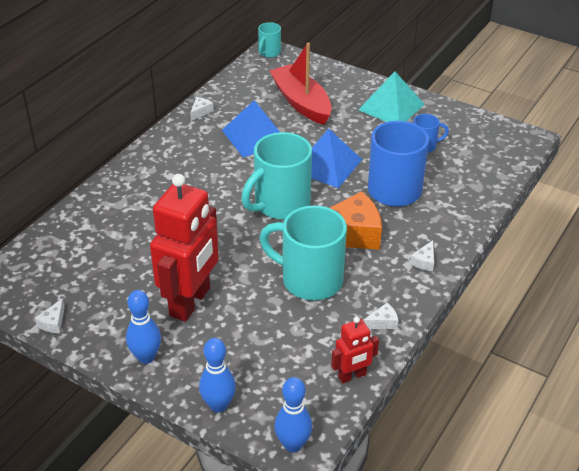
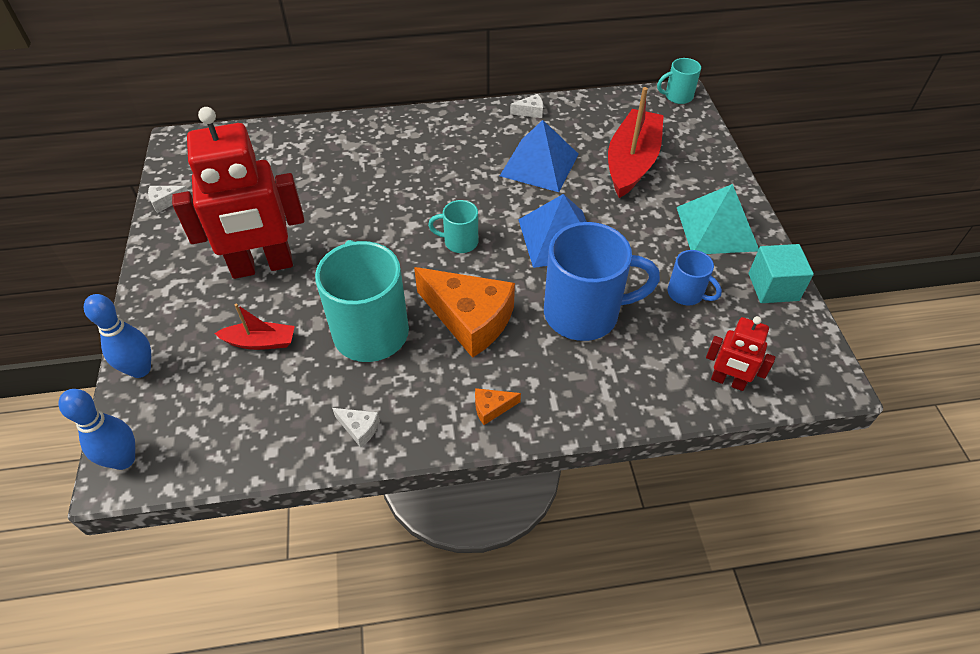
camera: 50 degrees right, 10 degrees up
(146, 357) = (167, 282): blue bowling pin -> none
(262, 334) = (260, 342): none -> red boat
(280, 204) = (459, 242): turquoise mug -> turquoise mug, size x0.49
(352, 376) = (256, 450): red robot -> red robot (728, 381)
(424, 261) = (492, 408): white cheese -> orange cheese
(453, 116) = (773, 287): none -> turquoise cube

